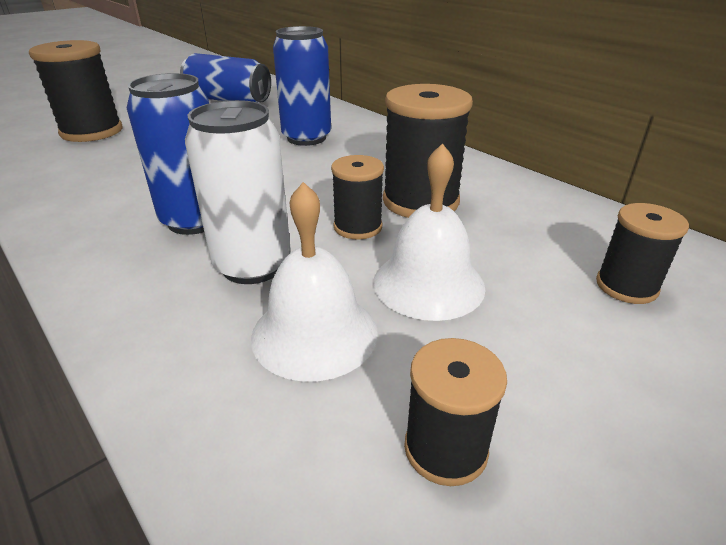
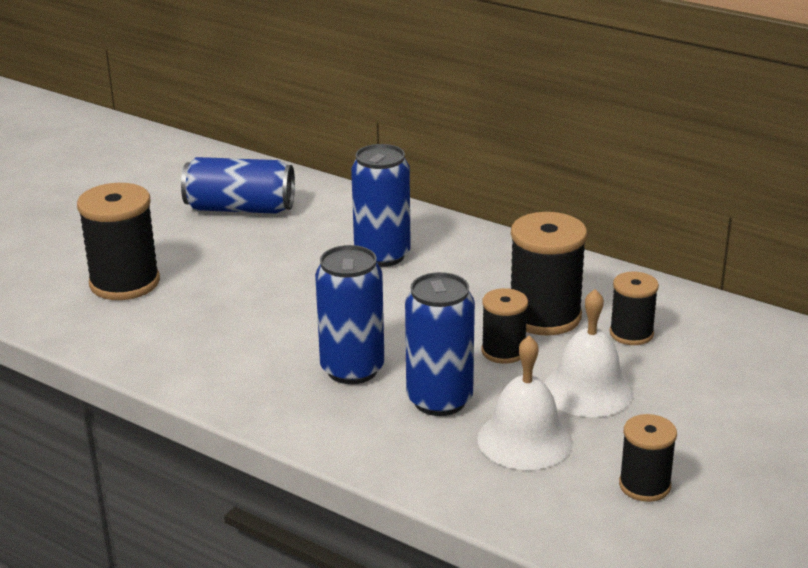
camera: 15 degrees left, 5 degrees down
(253, 266) = (439, 400): white can -> blue can
(626, 286) = (734, 366): black spool -> black spool (631, 333)

